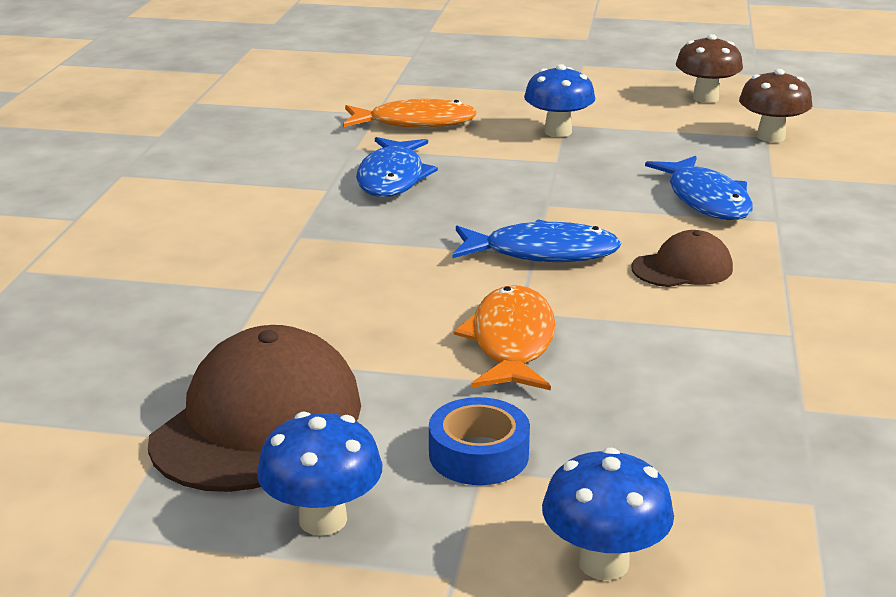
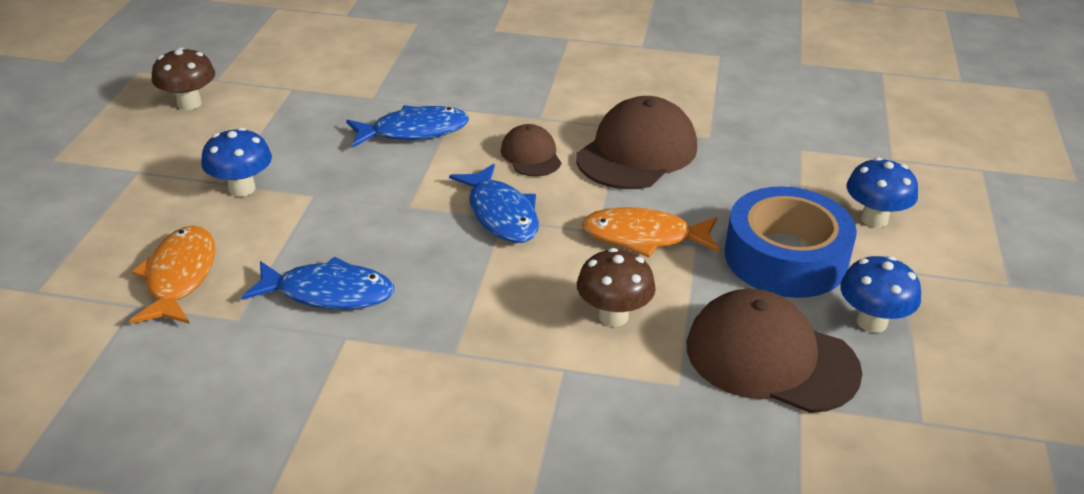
camera: 90 degrees left, 10 degrees up
(478, 454) = (785, 257): blue tape -> blue tape, size x1.92
(543, 253) = (501, 214): blue fish -> blue fish turned 150 degrees clockwise
(725, 343) = (637, 152): none -> brown cap
(771, 137) = (294, 86): brown mushroom -> brown mushroom (613, 316)

